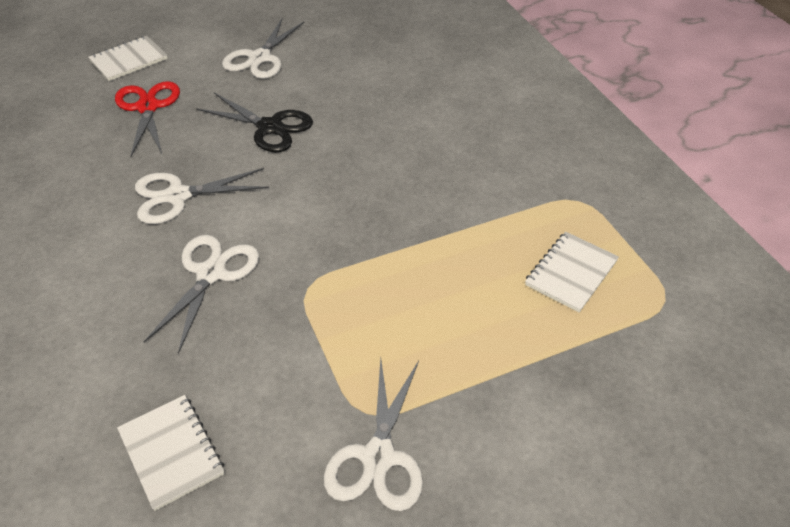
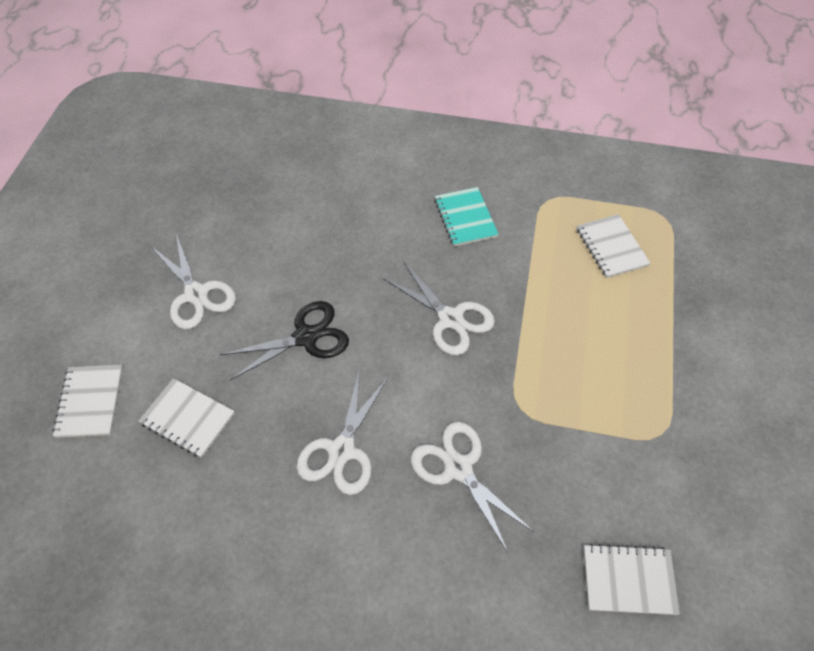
camera: 55 degrees left, 10 degrees up
(148, 107) = (188, 418): red scissors -> white notebook
(378, 457) = (702, 447): white scissors -> white scissors (450, 319)
(490, 157) = (465, 218): none -> turquoise notebook

